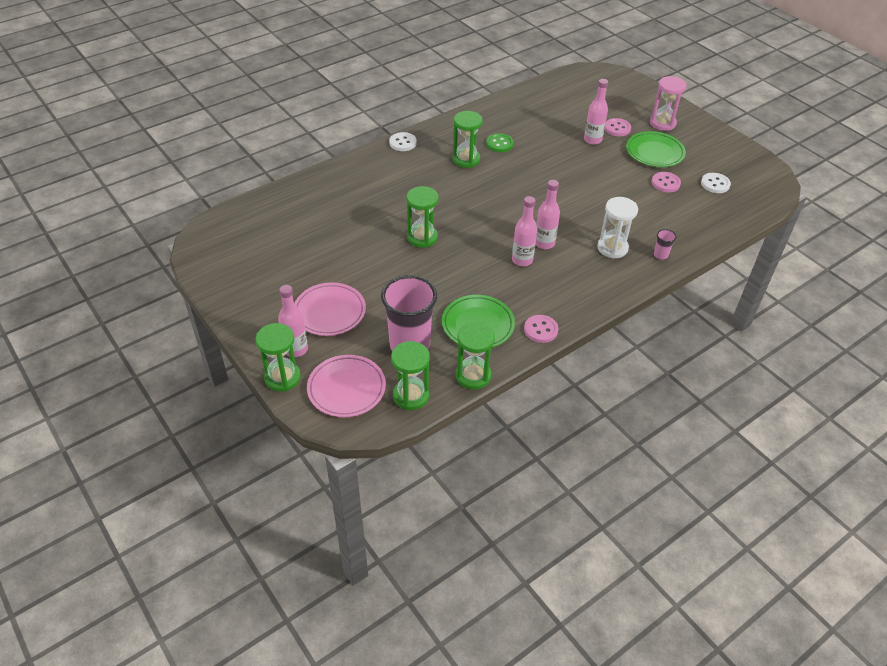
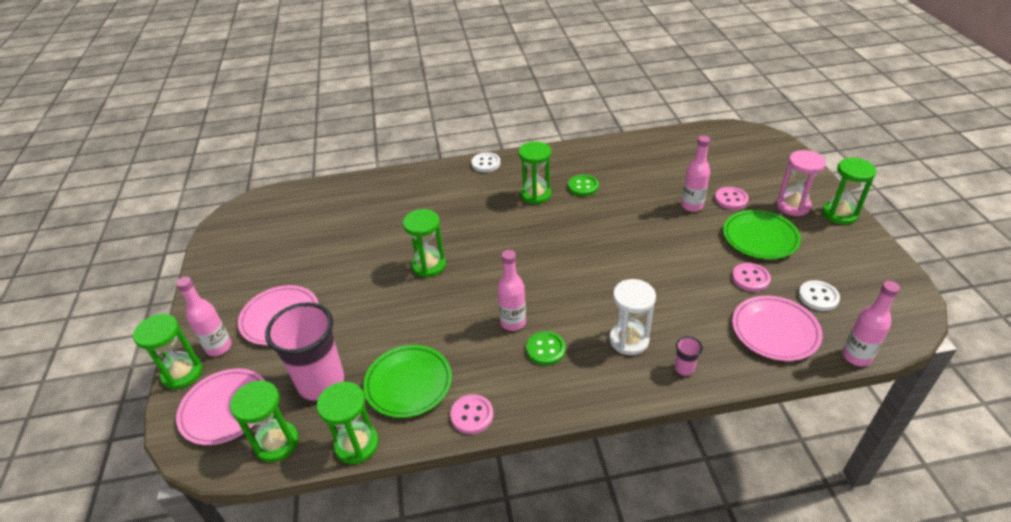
camera: 30 degrees right, 5 degrees down
(544, 243) = (552, 310): pink bottle -> pink bottle (856, 356)
(559, 271) = (545, 349): none -> green button
(696, 122) = (839, 214): none -> green hourglass
(701, 214) = (775, 331): none -> pink plate

